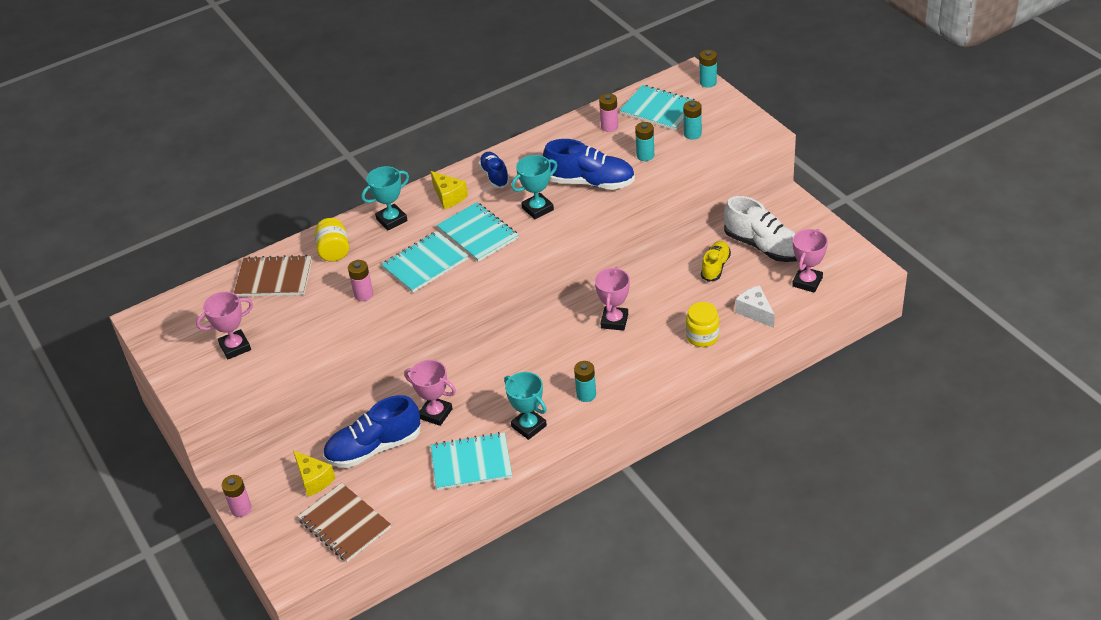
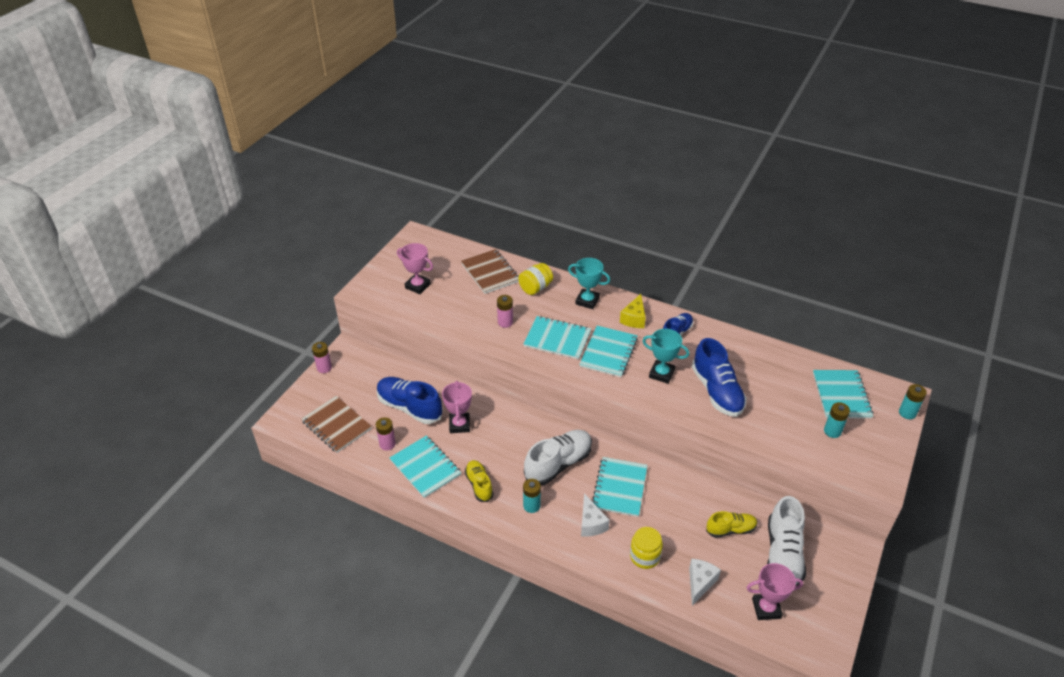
camera: 55 degrees right, 0 degrees up
(314, 480) = (366, 390): yellow cheese -> none
(344, 524) = (336, 425): brown notebook -> brown notebook turned 60 degrees counterclockwise
(529, 426) = (479, 485): turquoise trophy -> yellow shoe
(551, 354) = (558, 464): none -> white shoe
(609, 126) = (791, 373): pink battery -> pink battery (387, 444)
(614, 321) = (619, 488): pink trophy -> turquoise notebook
(639, 359) = (591, 523): none -> white cheese
(645, 155) = (778, 412): turquoise battery -> none

